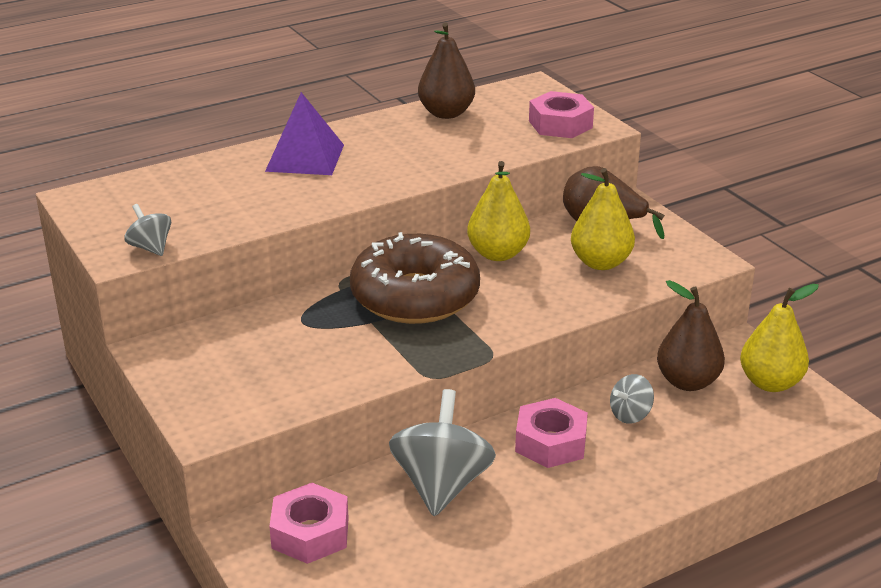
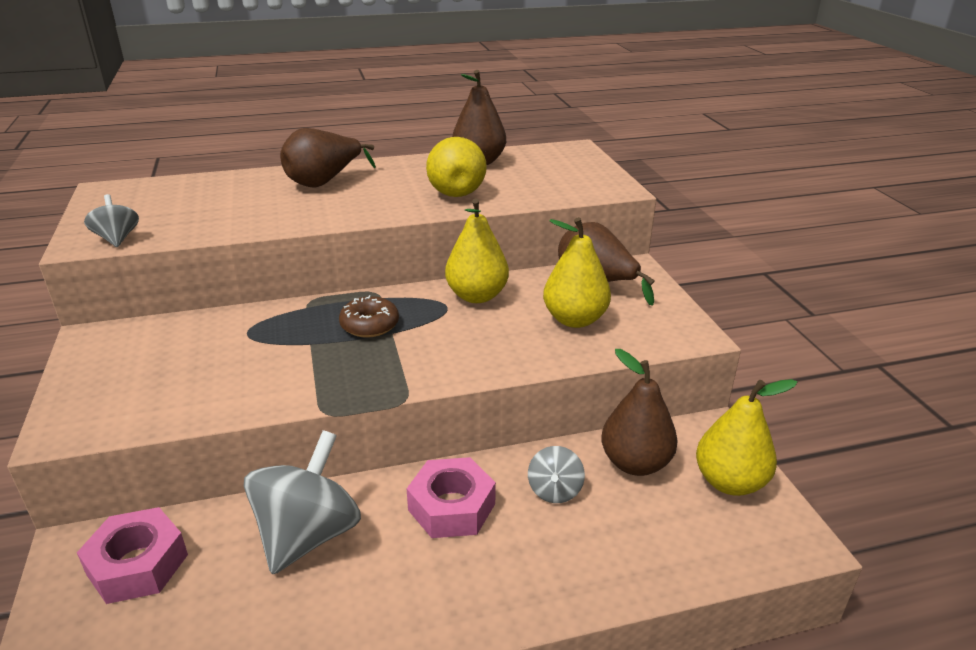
camera: 15 degrees right, 0 degrees up
(305, 157) = (324, 182): purple pyramid -> brown pear
(415, 296) = (369, 325): brown donut -> brown donut, size x0.45
(445, 149) = (455, 190): none -> yellow pear
(560, 124) = (579, 182): pink nut -> none
(630, 415) = (554, 490): grey spinning top -> grey spinning top turned 60 degrees counterclockwise

